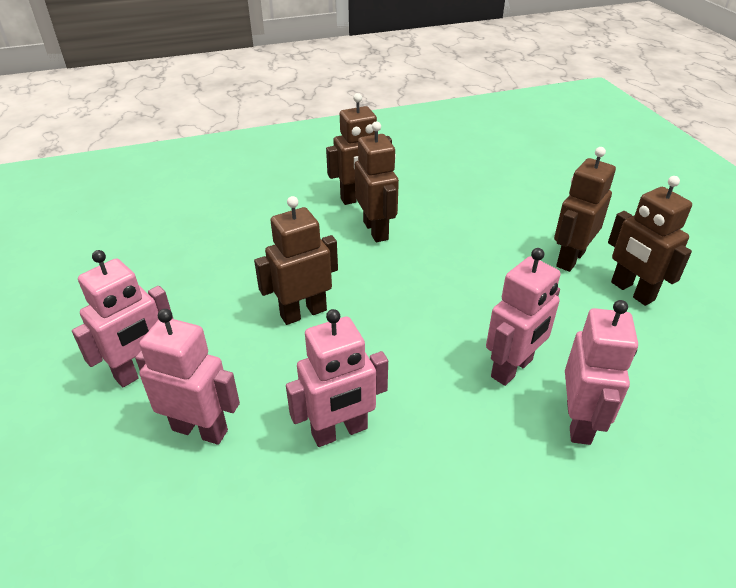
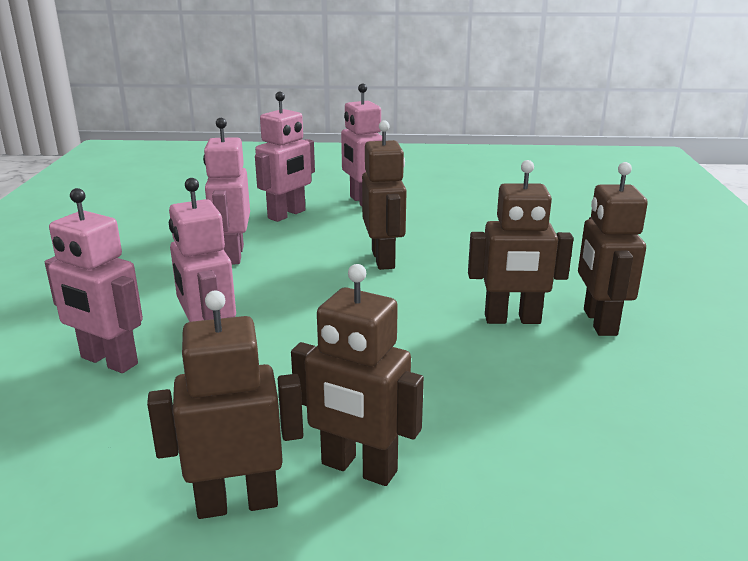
camera: 110 degrees right, 15 degrees down
(570, 259) = (358, 468): brown robot -> brown robot turned 150 degrees clockwise

